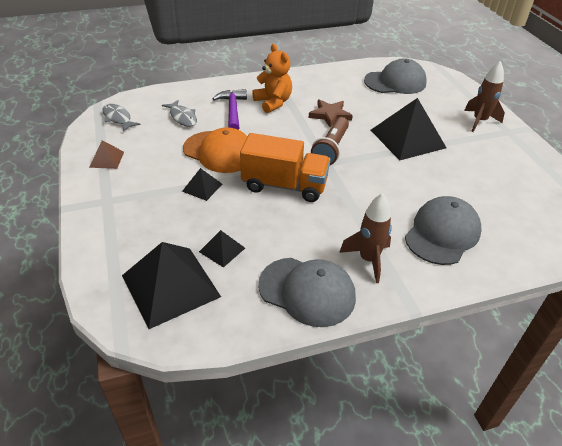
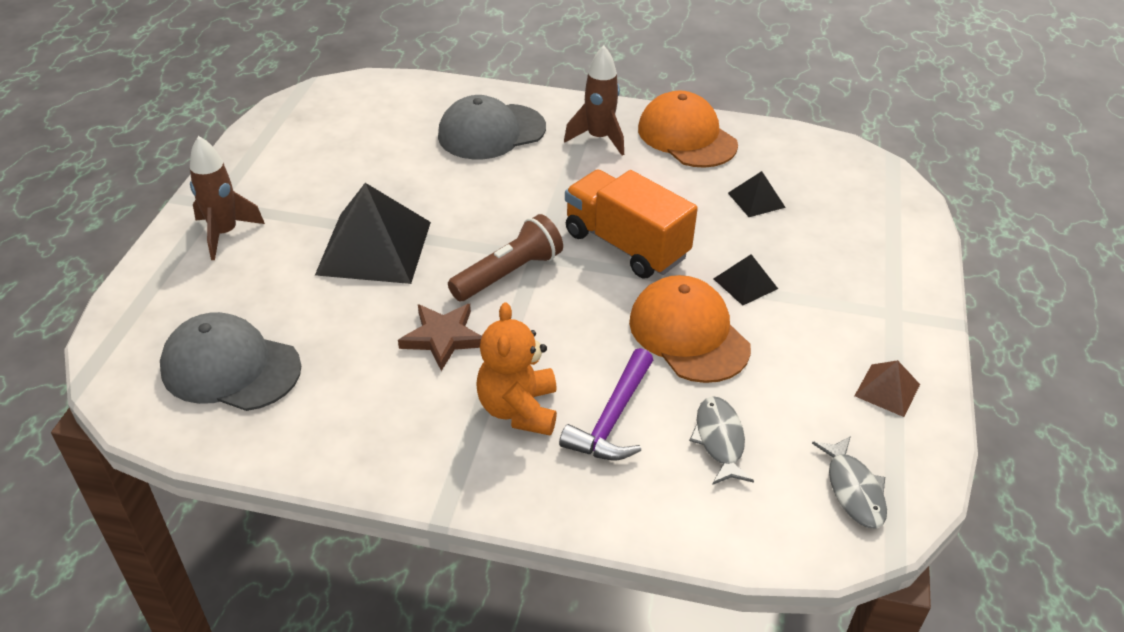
camera: 150 degrees left, 0 degrees up
(170, 286) = (830, 186): black pyramid -> none
(307, 291) = (687, 137): grey cap -> orange cap

